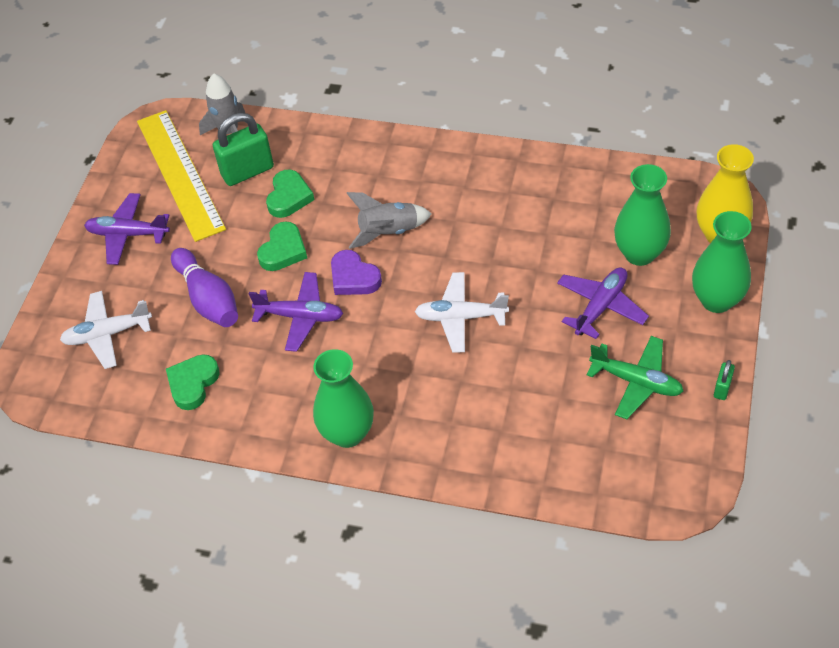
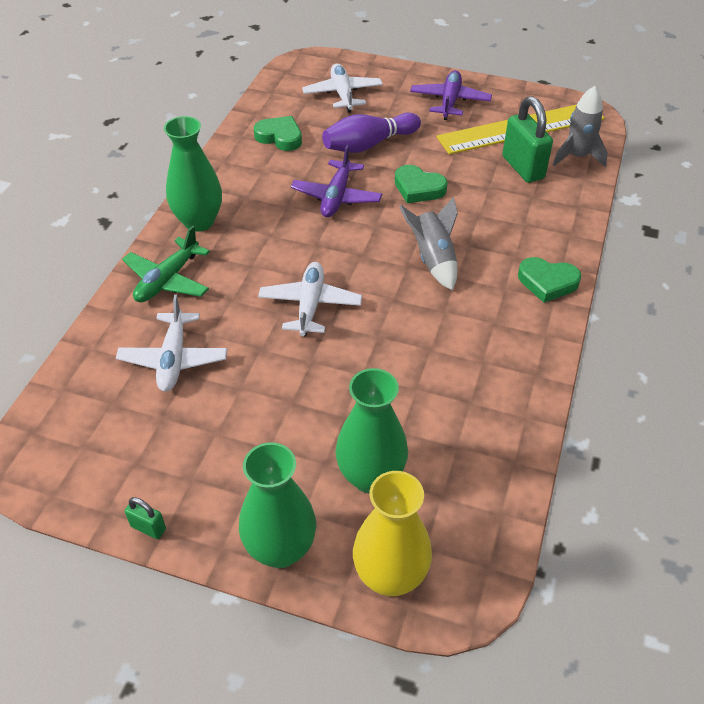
camera: 90 degrees right, 5 degrees down
(289, 197) = (487, 193): green heart -> green heart (547, 282)
(354, 277) = (377, 232): purple heart -> none
(545, 411) = (174, 359): none -> white plane
(601, 306) = (297, 425): purple plane -> none
(636, 382) = (185, 443): green plane -> green plane (167, 280)

